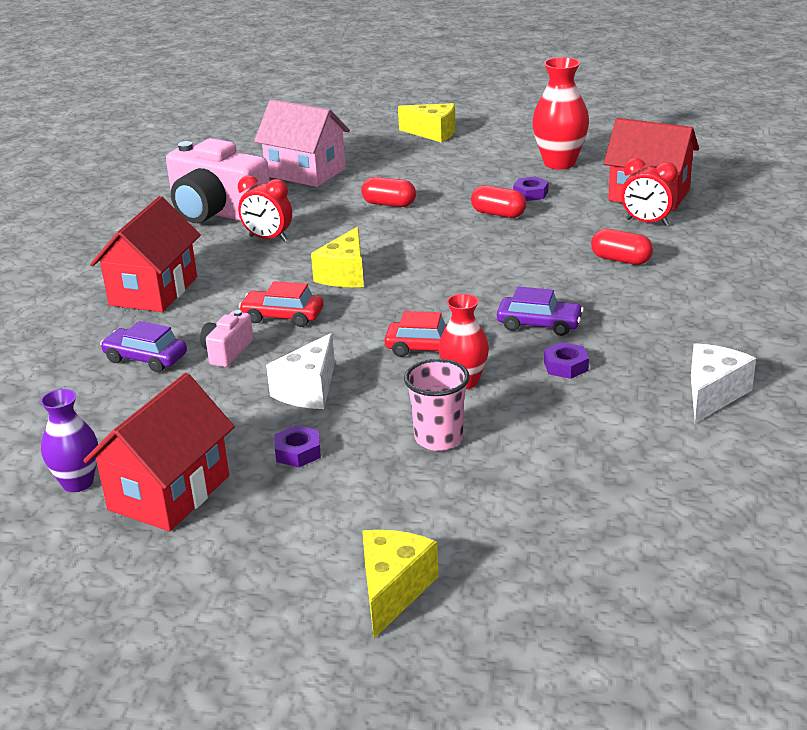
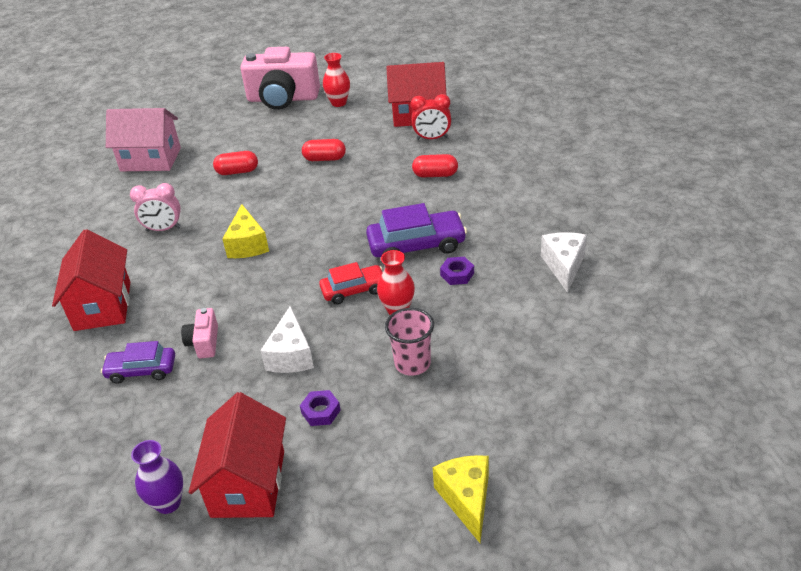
camera: 25 degrees left, 10 degrees up
(217, 212) = (103, 216): pink camera -> pink camera (283, 99)
(268, 238) = (163, 229): red clock -> pink clock
(282, 316) = (225, 297): red car -> none
(433, 133) = (227, 98): yellow cheese -> none
(530, 193) = (336, 134): purple nut -> none
(539, 324) = (416, 245): purple car -> purple car, size x1.57
(559, 163) = (338, 103): red vase -> red vase, size x0.65

